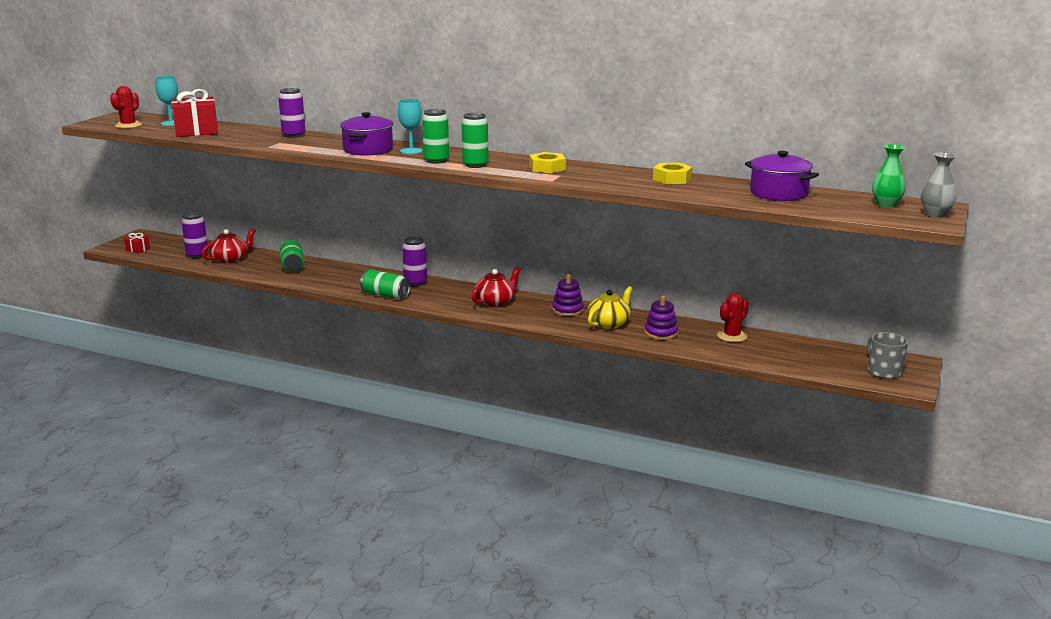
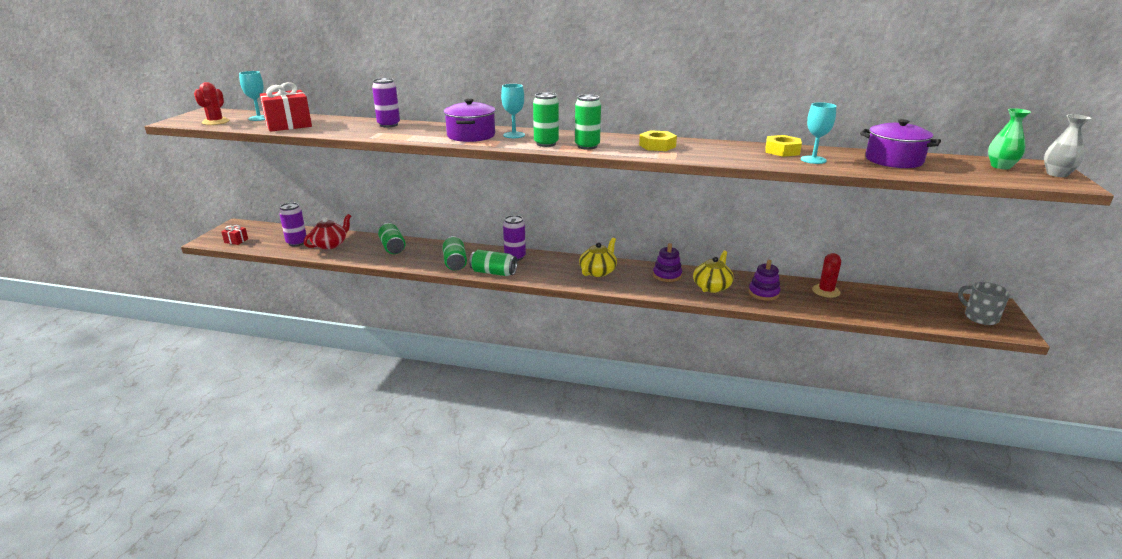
camera: 10 degrees left, 5 degrees up
(350, 284) = (455, 262): none -> green can
(496, 301) = (598, 271): red teapot -> yellow teapot
(693, 188) = (813, 160): none -> turquoise goblet

